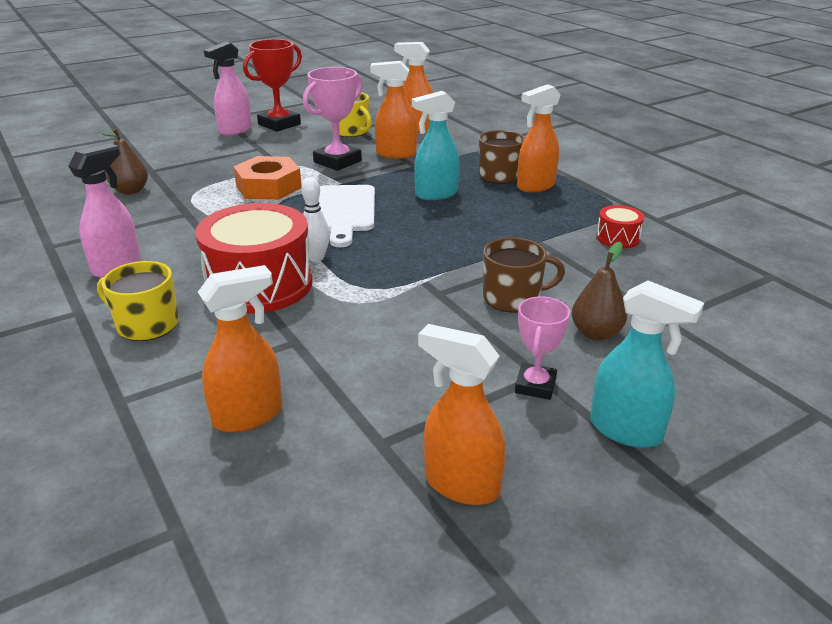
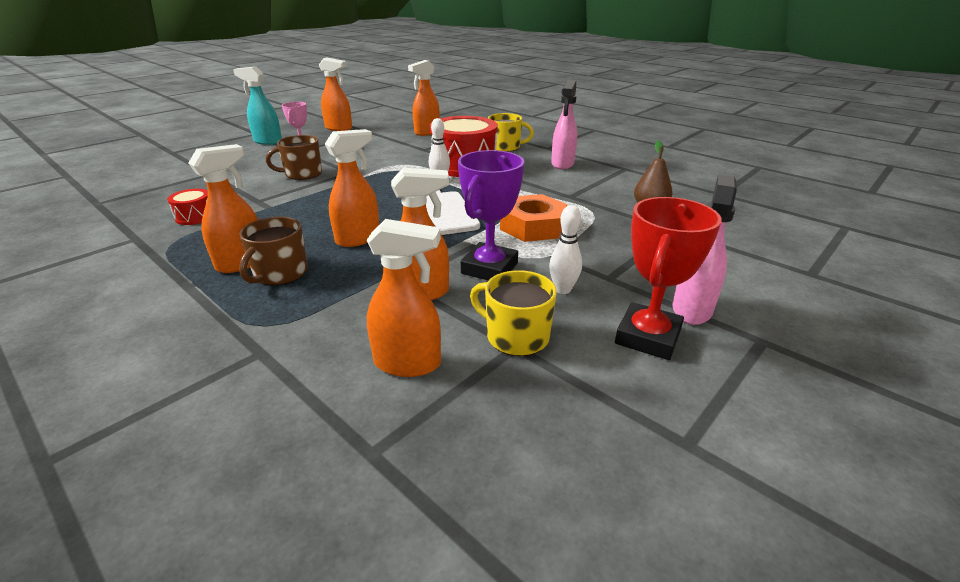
camera: 165 degrees right, 0 degrees up
(299, 146) = (563, 289): none -> white bowling pin
(337, 161) = (489, 268): pink trophy -> purple trophy
(436, 194) = (358, 239): turquoise spray bottle -> orange spray bottle
(596, 333) = (259, 165): brown pear -> none

